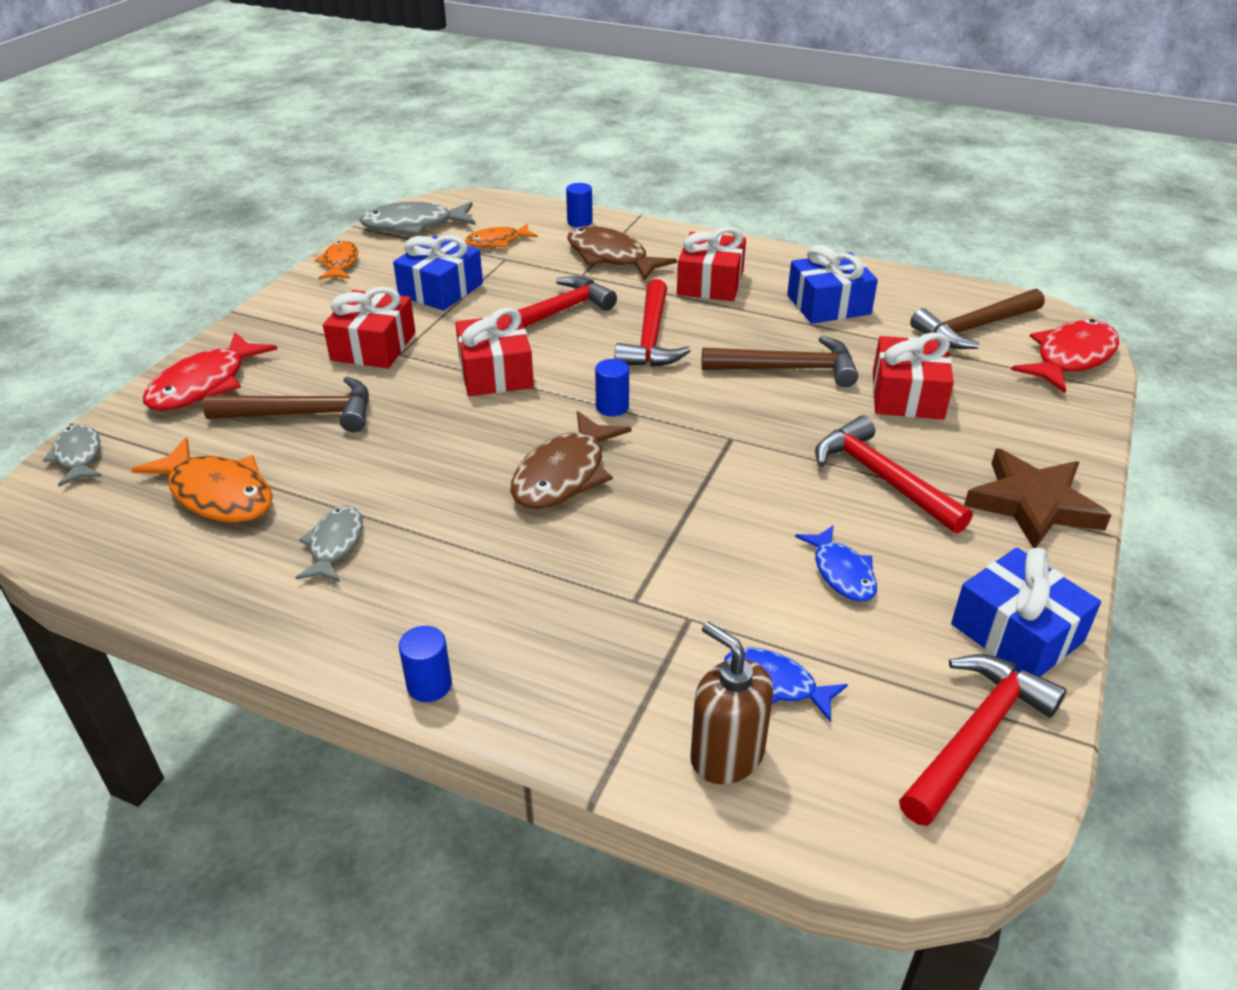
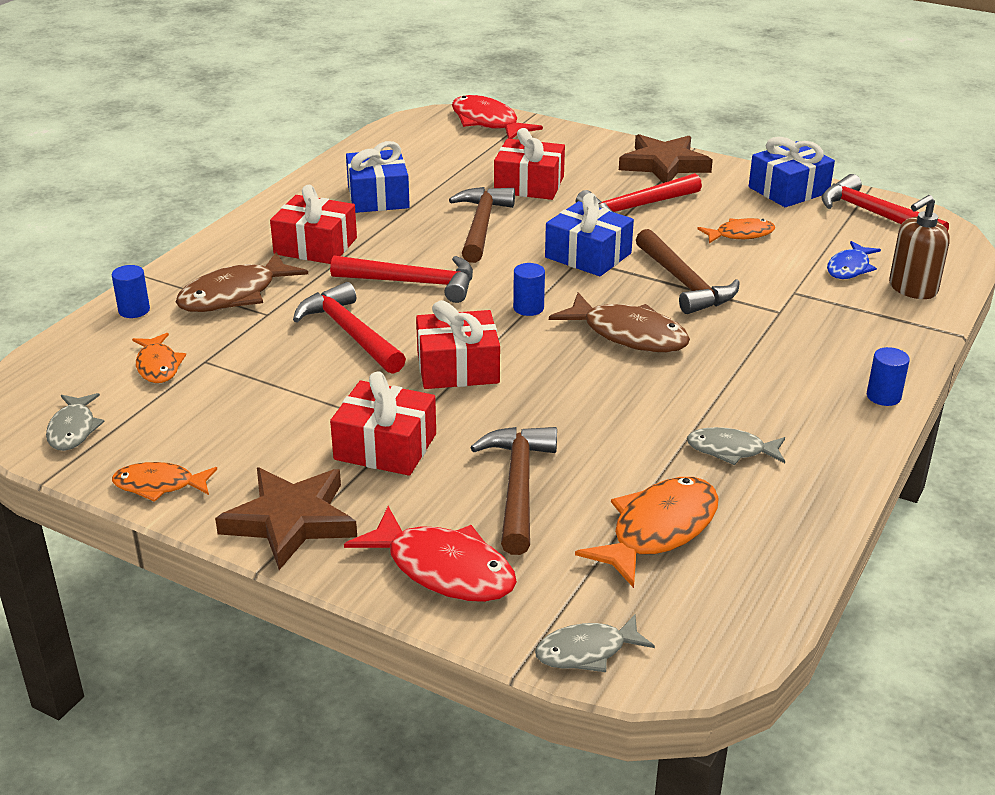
camera: 85 degrees left, 5 degrees down
(284, 316) = (290, 521): none -> brown star
(413, 225) = (73, 429): grey fish -> grey fish, size x0.61
(440, 289) = (266, 404): blue gift -> blue gift (588, 255)
(841, 573) = (740, 235): blue fish -> orange fish
(974, 328) = (435, 147): brown hammer -> brown hammer (684, 283)

